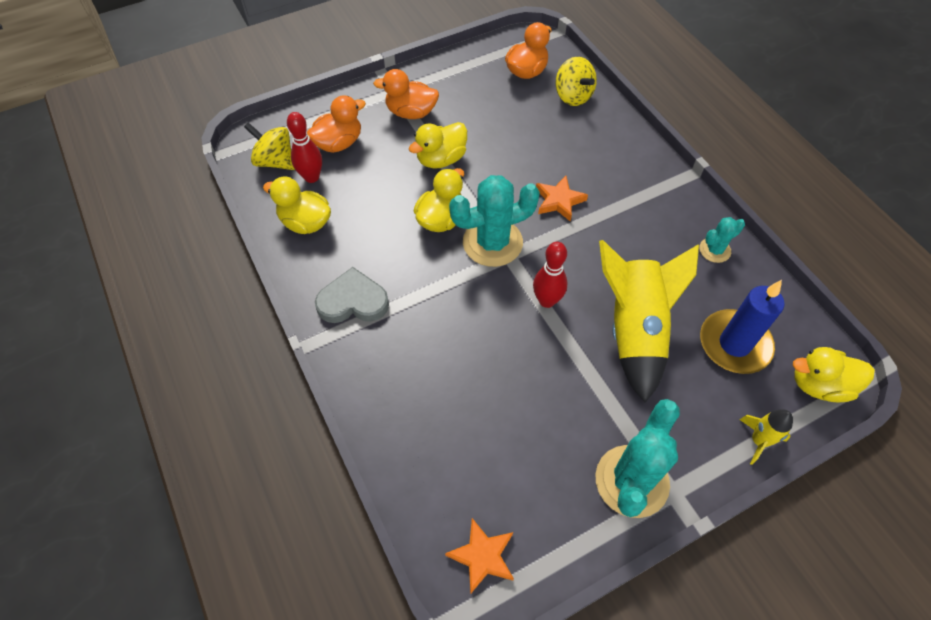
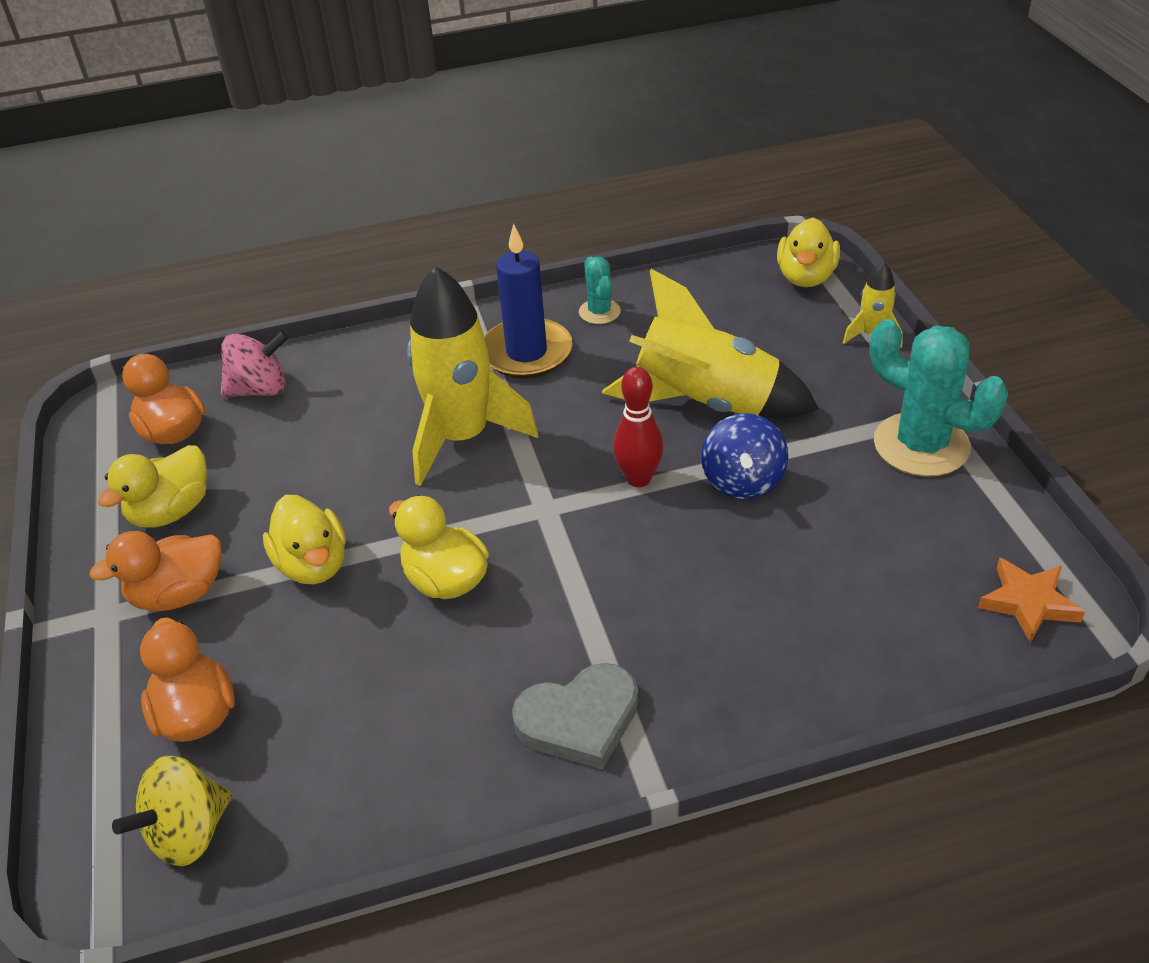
camera: 75 degrees left, 15 degrees down
(305, 222) = (376, 784): yellow duck -> yellow duck (171, 511)
(312, 177) = (264, 767): red bowling pin -> none
(353, 301) = (579, 719): grey heart -> grey heart turned 120 degrees counterclockwise
(411, 112) = (178, 594): orange duck -> orange duck turned 45 degrees clockwise
(492, 242) = (515, 523): turquoise cactus -> none
(559, 201) = (462, 438): orange star -> yellow rocket
(560, 362) = (742, 481): none -> blue spinning top
(573, 96) = (260, 389): yellow spinning top -> pink spinning top
(734, 344) = (742, 325): blue candle -> blue candle (526, 353)

